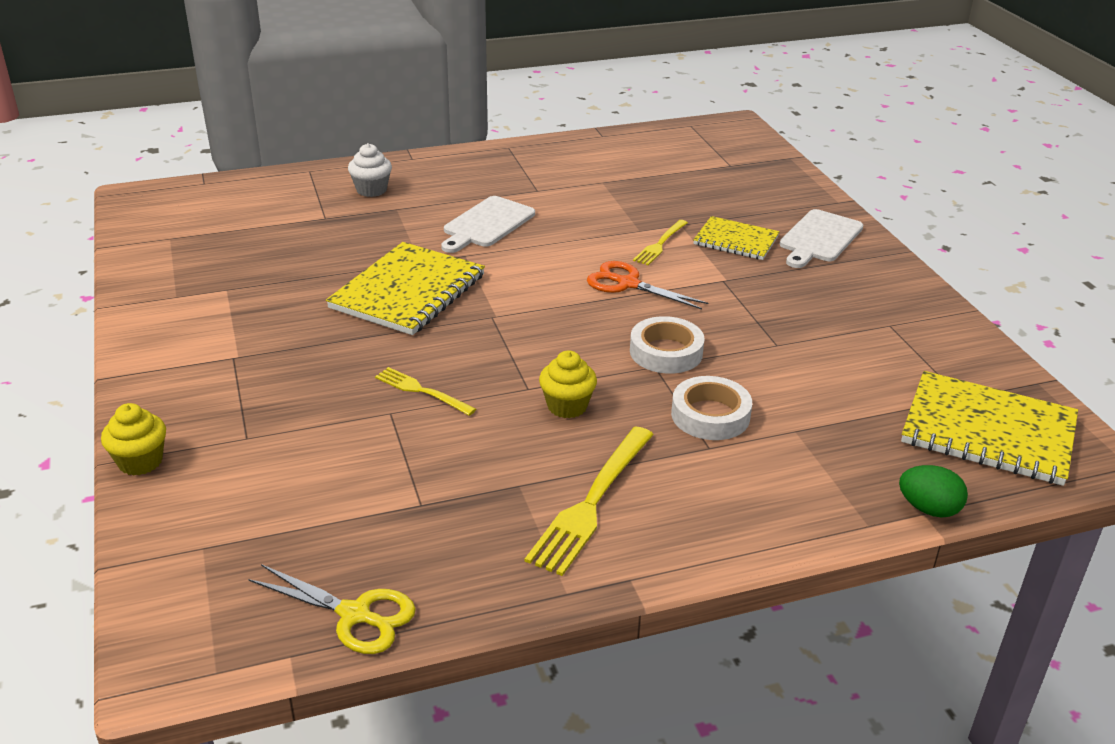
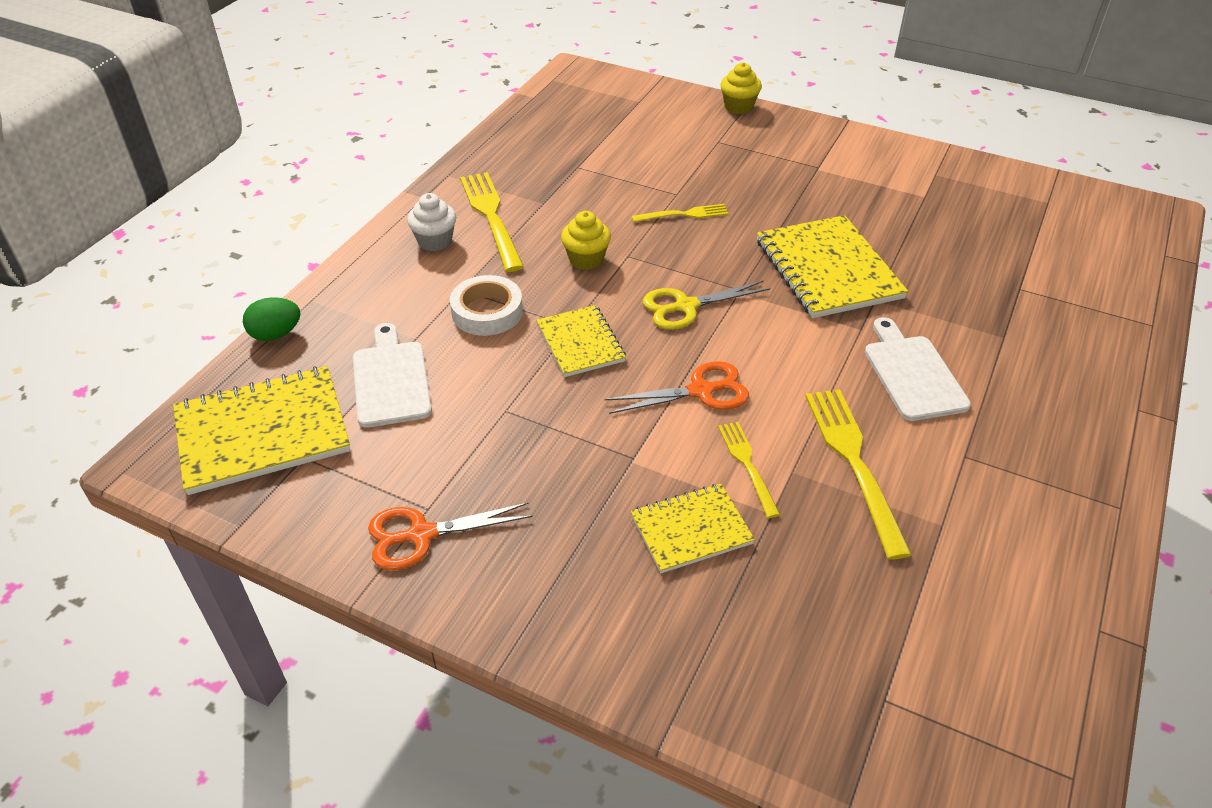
camera: 135 degrees right, 10 degrees up
(355, 615) = (531, 118): yellow scissors -> yellow scissors (685, 306)
(371, 190) = (1065, 341): white cupcake -> white cupcake (435, 241)
(599, 216) = (853, 462): none -> yellow fork
(666, 352) = (580, 343): white tape -> yellow notebook
(819, 238) = (616, 609): white cutting board -> white cutting board (391, 380)
(906, 316) = (421, 535): none -> orange scissors

